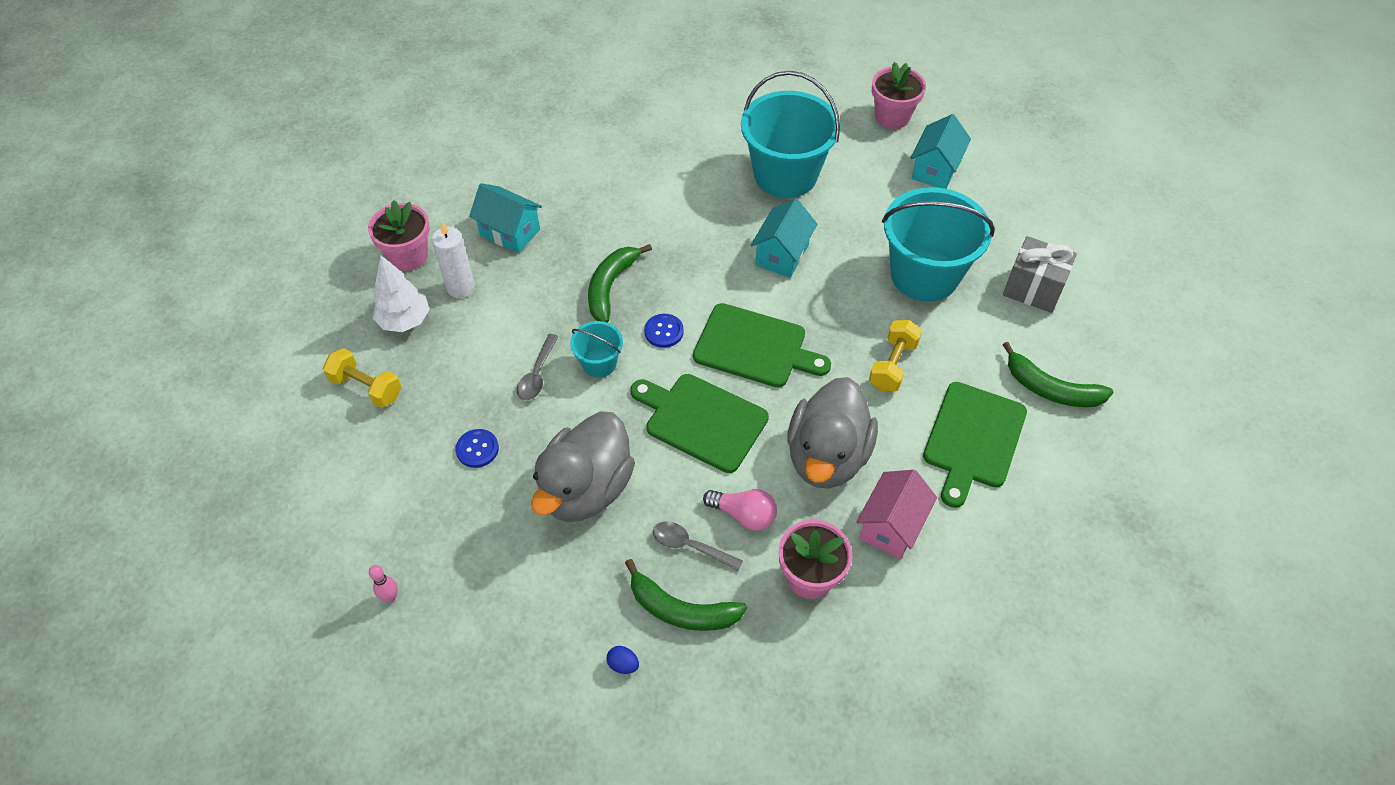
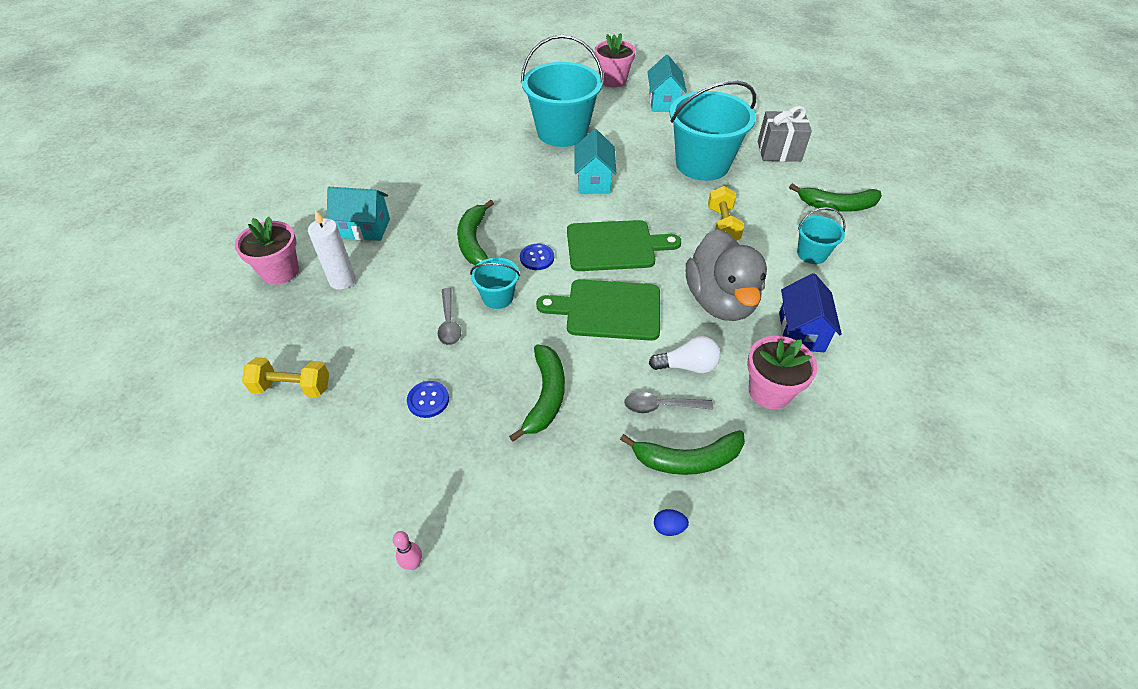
camera: 25 degrees left, 5 degrees down
(405, 321) = (303, 322): white tree -> none
(586, 489) = (545, 396): grey duck -> green banana
(743, 515) = (687, 366): pink light bulb -> white light bulb
(891, 526) = (801, 332): pink house -> blue house
(973, 439) = (812, 254): green cutting board -> turquoise bucket

